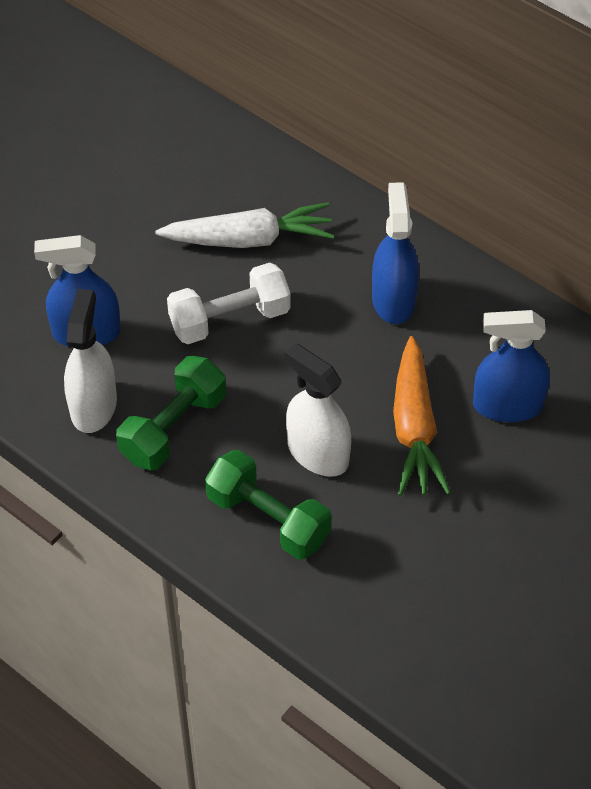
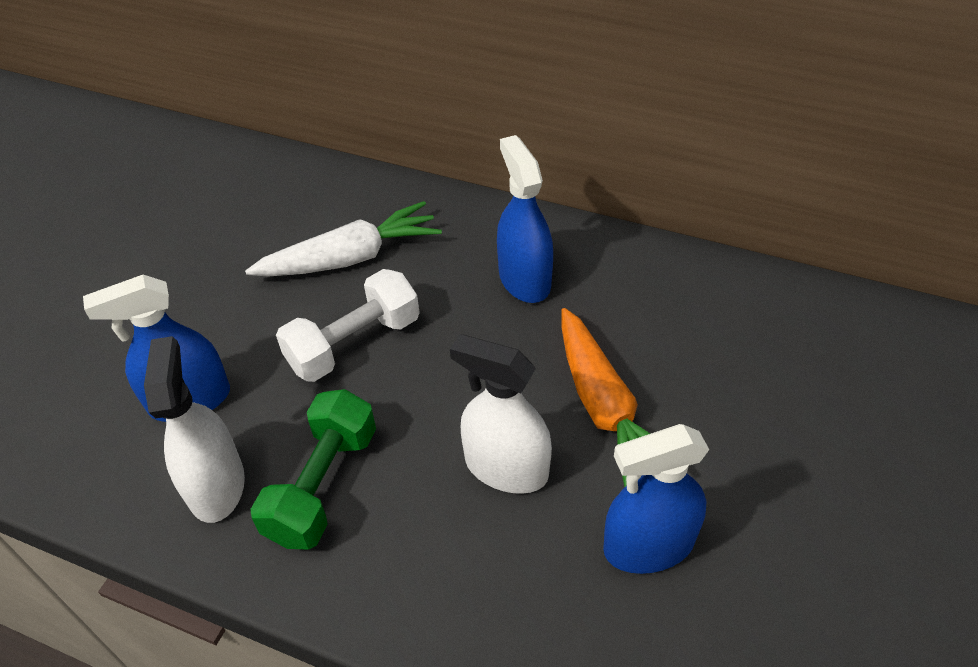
camera: 15 degrees left, 5 degrees down
(268, 519) = (475, 569): green dumbbell -> none
(507, 405) = (693, 355): blue spray bottle -> blue spray bottle (648, 545)

